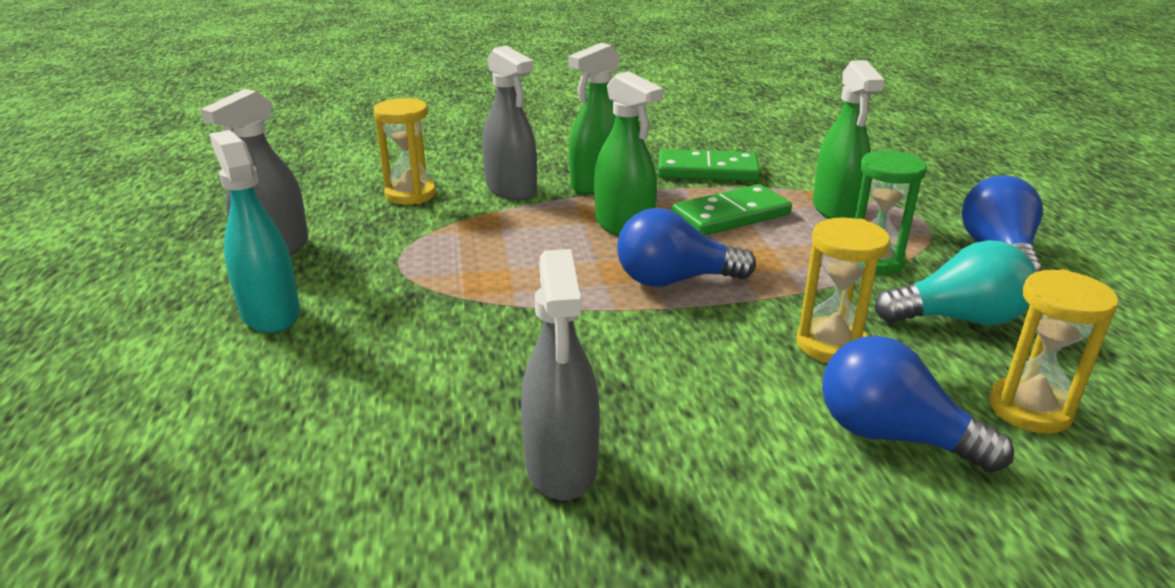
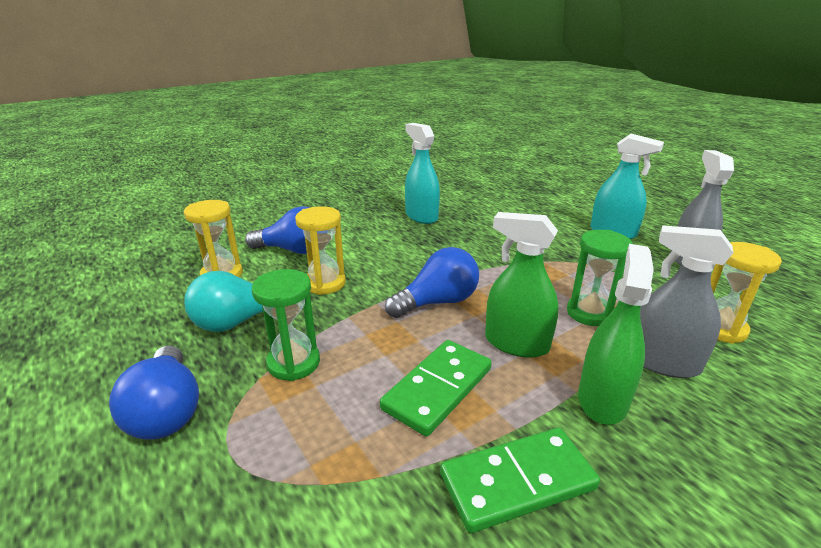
camera: 155 degrees right, 0 degrees up
(510, 231) = (589, 313): none -> green hourglass
(561, 465) = (421, 216): grey spray bottle -> turquoise spray bottle
(836, 209) = (331, 438): green spray bottle -> none

